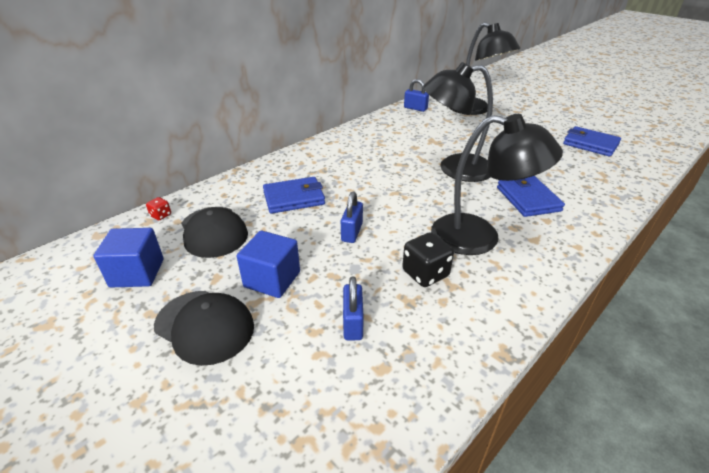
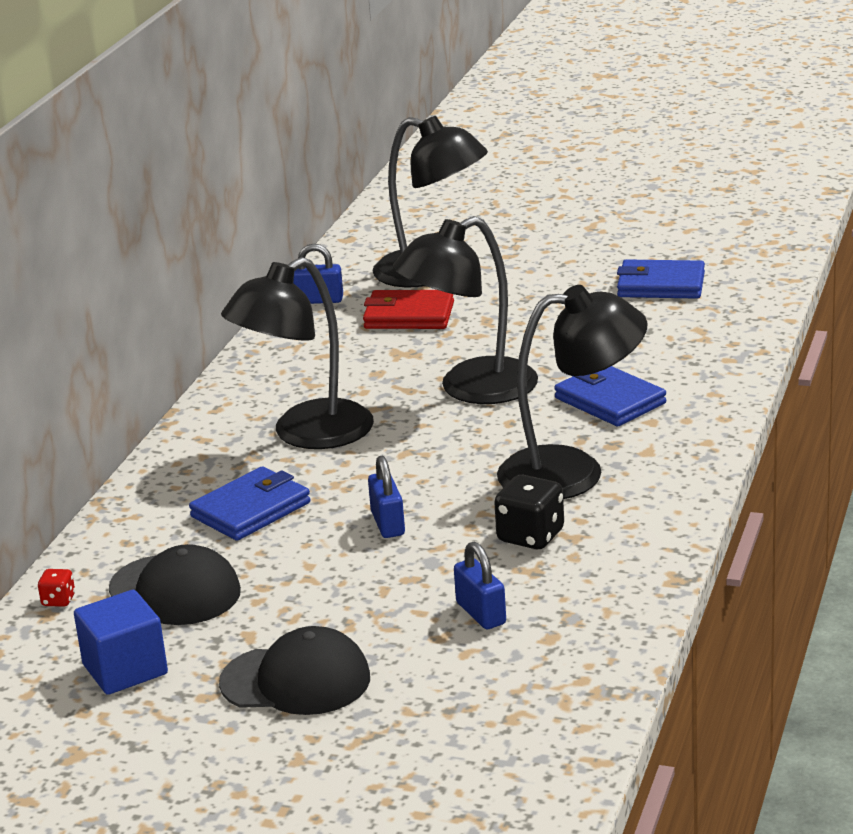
camera: 25 degrees left, 10 degrees down
(272, 279) = (330, 610): blue cube -> none
(356, 167) = (306, 434): none -> black lamp
(450, 125) = (409, 315): none -> red wallet

